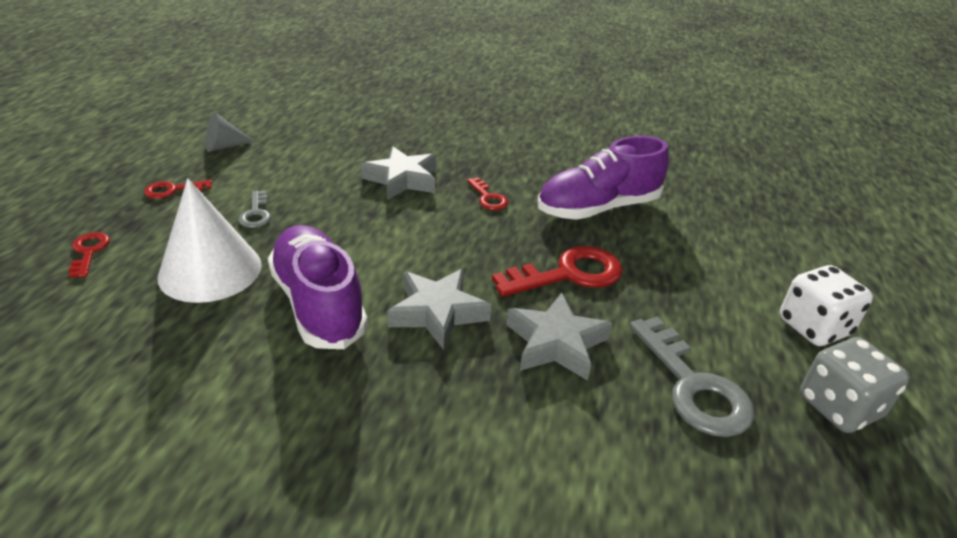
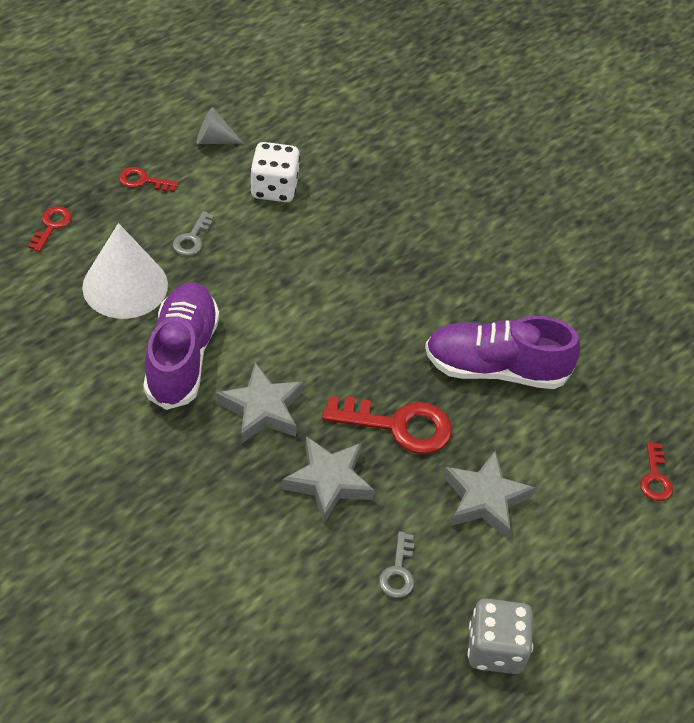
camera: 30 degrees right, 15 degrees up
(402, 179) = (342, 251): grey star -> grey star (484, 499)
(488, 198) = (402, 309): red key -> red key (655, 478)
(693, 387) = (398, 571): grey key -> grey key, size x0.53
(813, 327) = (559, 582): white dice -> white dice (274, 188)

